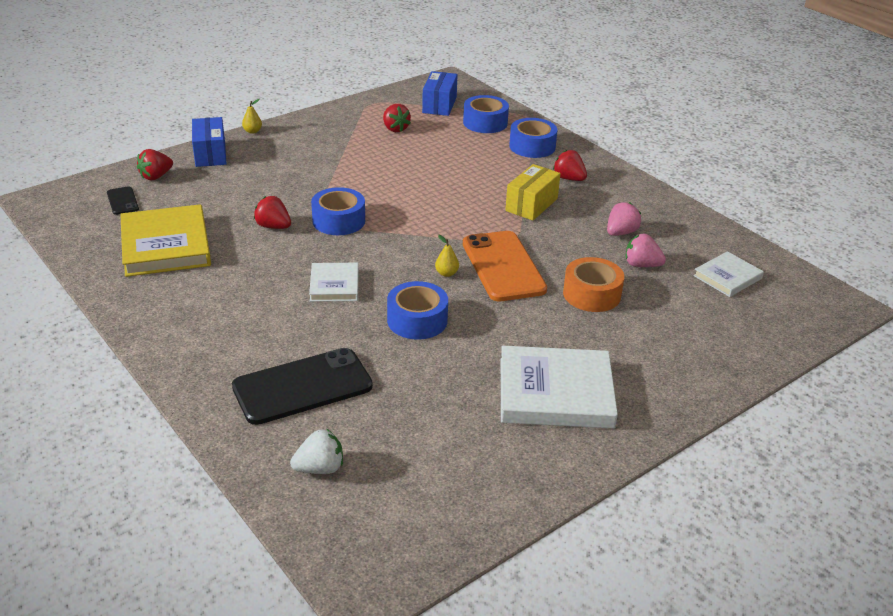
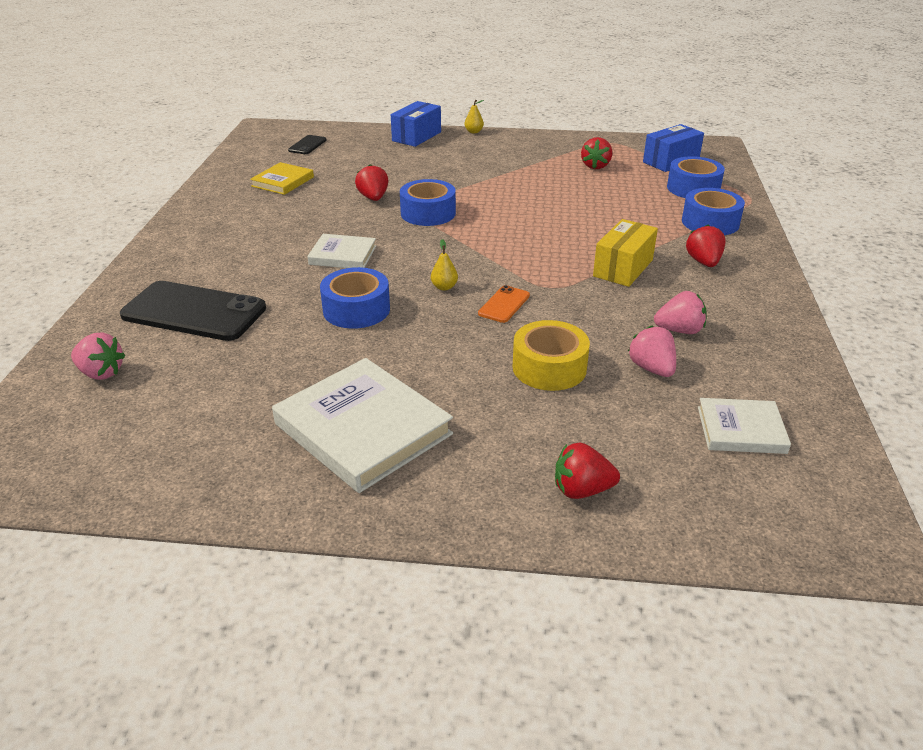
camera: 45 degrees right, 0 degrees up
(156, 176) = (355, 138): red strawberry -> red strawberry (582, 490)
(166, 245) = (283, 182): yellow book -> yellow book, size x0.55
(320, 468) = (101, 373): white strawberry -> pink strawberry
(334, 285) = (342, 255): white book -> white book turned 60 degrees clockwise
(503, 266) = (504, 304): orange phone -> orange phone, size x0.46
(531, 205) = (623, 268): yellow box -> yellow box turned 45 degrees counterclockwise
(591, 294) = (549, 367): orange tape -> yellow tape

